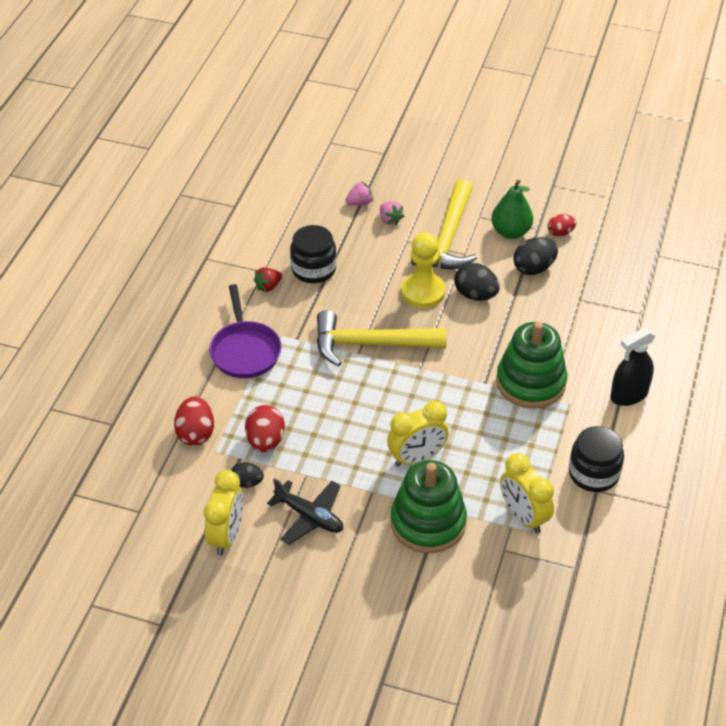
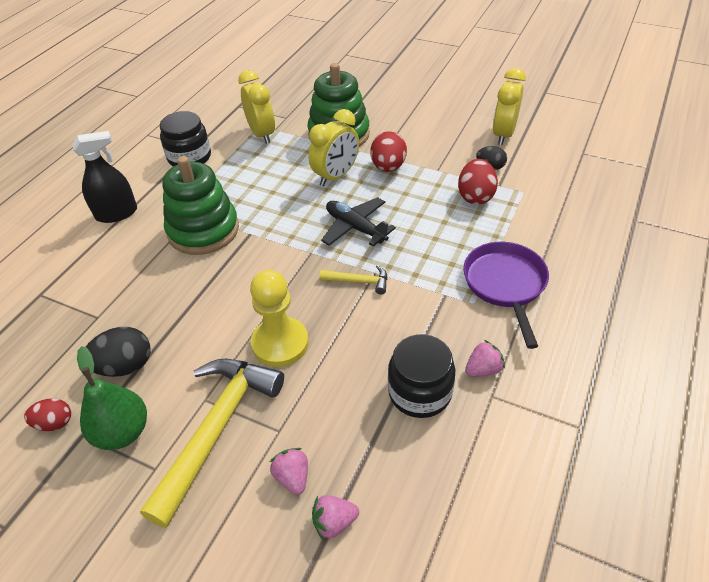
camera: 170 degrees left, 0 degrees up
(196, 433) = (545, 206): red egg -> red egg (388, 167)
(268, 286) = (483, 369): red strawberry -> pink strawberry
(309, 516) = (435, 142): black plane -> black plane (355, 228)
(370, 344) = (359, 281): yellow hammer -> yellow hammer, size x0.45
(417, 458) = (336, 176): yellow clock -> yellow clock turned 150 degrees clockwise
(475, 295) = (216, 333): black egg -> none

